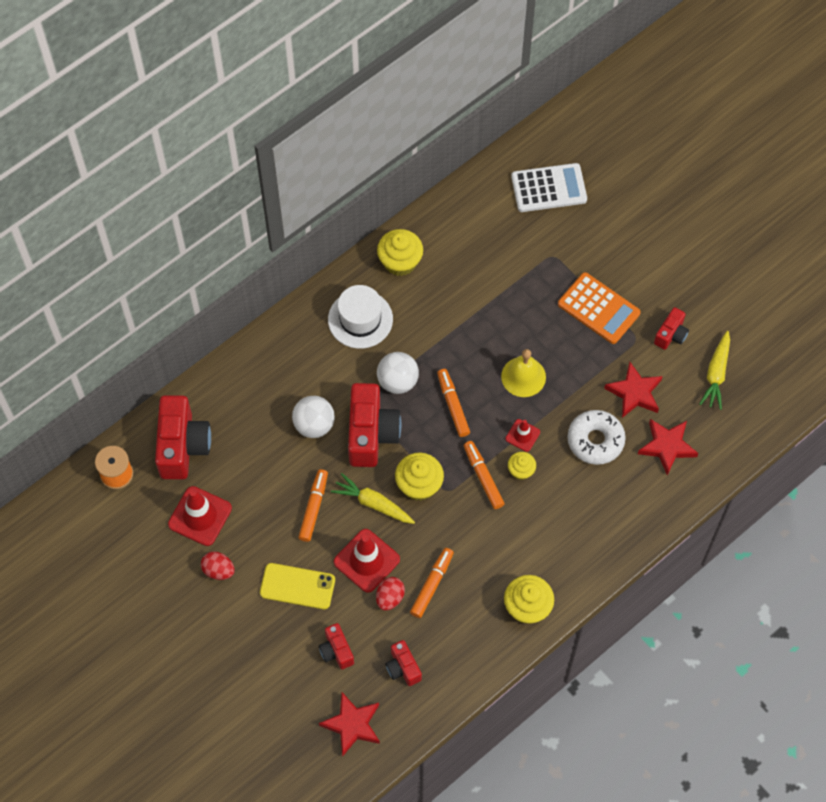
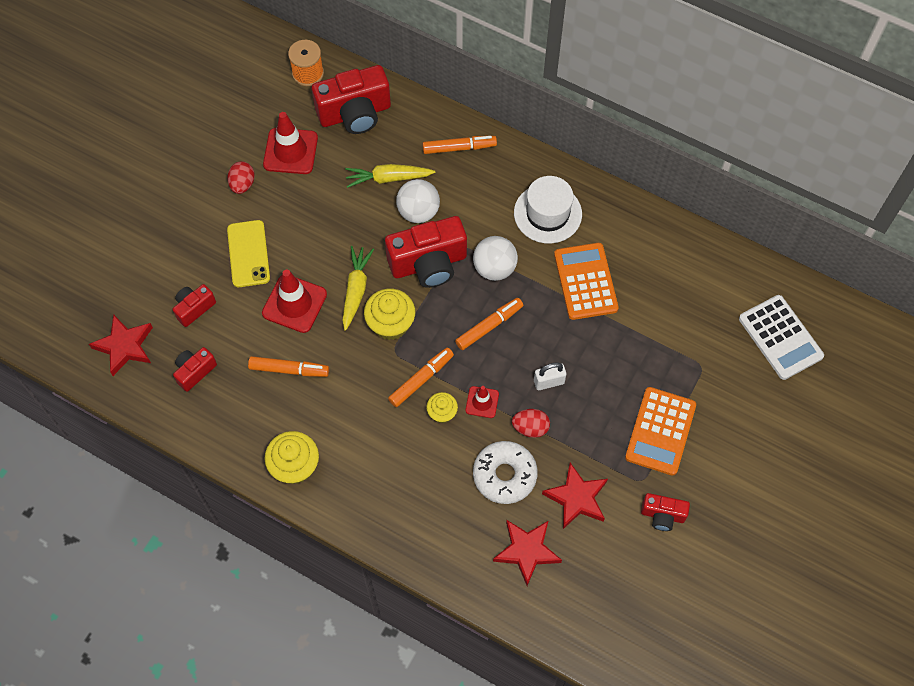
camera: 70 degrees right, 0 degrees up
(313, 507) = (333, 240): orange marker -> orange marker (459, 148)
(390, 597) = (263, 336): red egg -> red egg (530, 428)
(400, 261) = (627, 227): yellow cupcake -> none
(440, 314) = (585, 281): none -> orange calculator
(523, 376) = (549, 382): yellow bell -> white padlock
(716, 373) = (636, 578): yellow carrot -> yellow carrot (388, 178)

